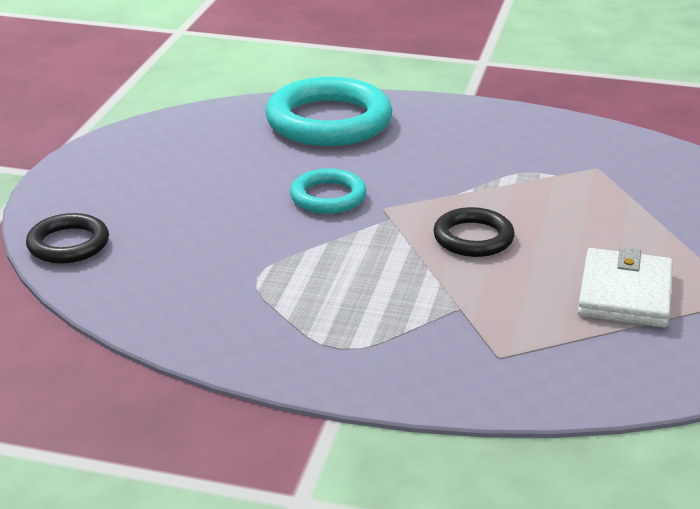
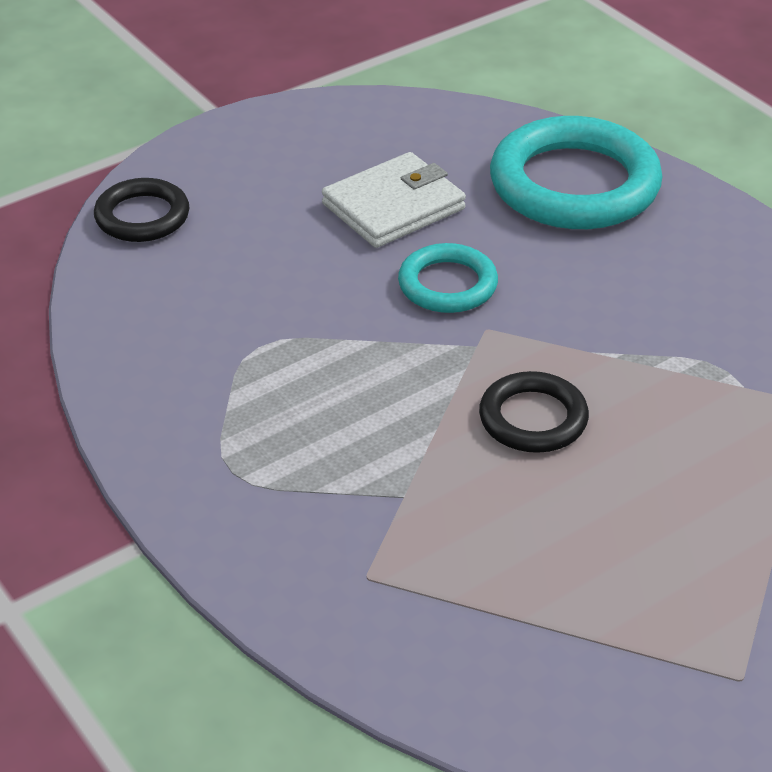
camera: 40 degrees right, 10 degrees up
(625, 294) = (606, 585): white wallet -> white wallet (393, 206)

